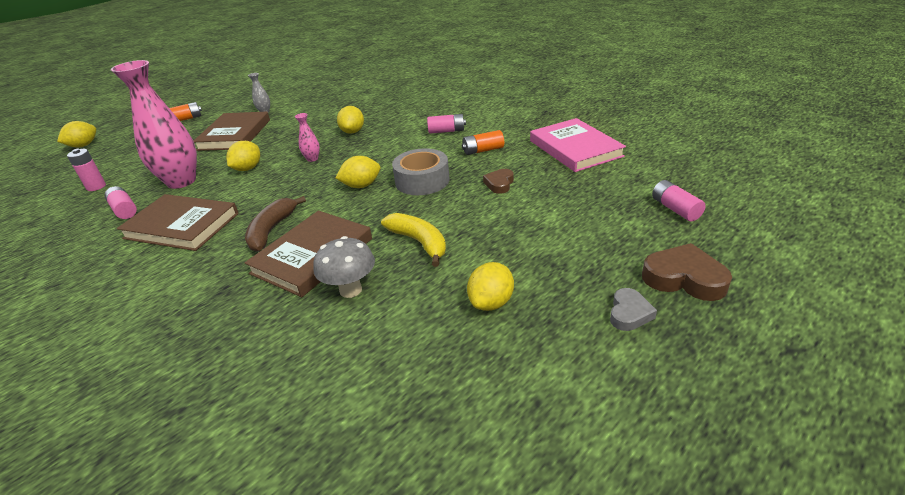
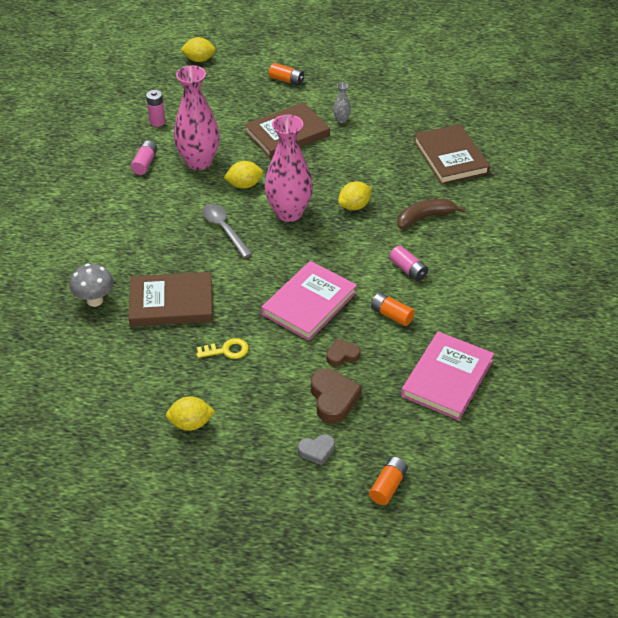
camera: 50 degrees right, 10 degrees up
(182, 226) = (151, 209): brown book -> brown book (450, 157)
(272, 230) = (181, 260): brown banana -> brown banana (425, 217)
(275, 194) = (224, 229): none -> grey spoon
(312, 159) = (289, 213): pink vase -> pink vase, size x2.42
(350, 290) = (153, 345): grey mushroom -> grey mushroom (95, 300)
(361, 185) = (273, 270): yellow lemon -> none
(419, 242) = (227, 350): yellow banana -> yellow key
(422, 181) = (309, 303): grey tape -> pink book
(629, 313) = (230, 500): grey heart -> grey heart (316, 451)
(675, 209) = (388, 486): pink battery -> orange battery
(684, 278) = (291, 519): brown heart -> brown heart (333, 398)

